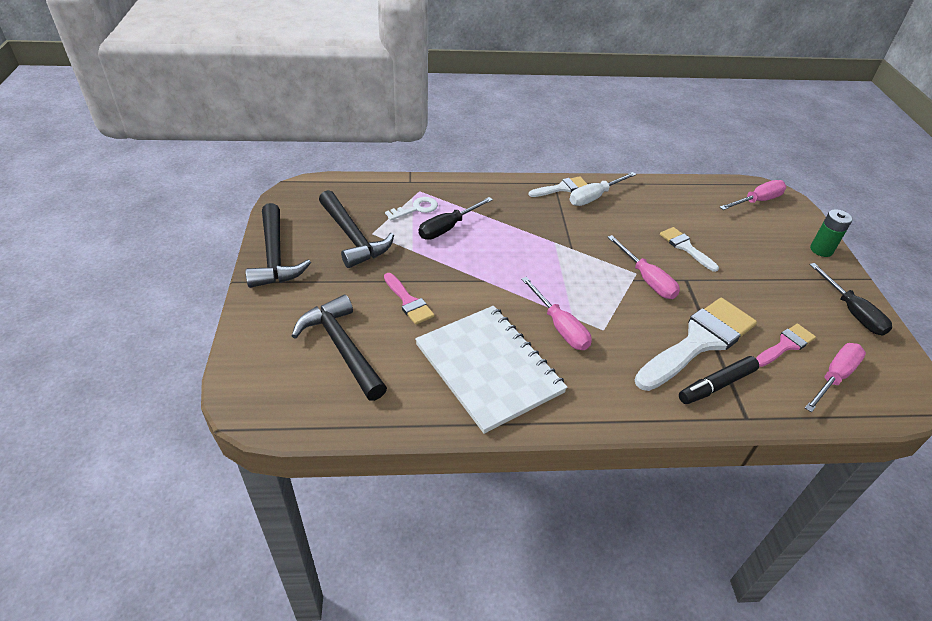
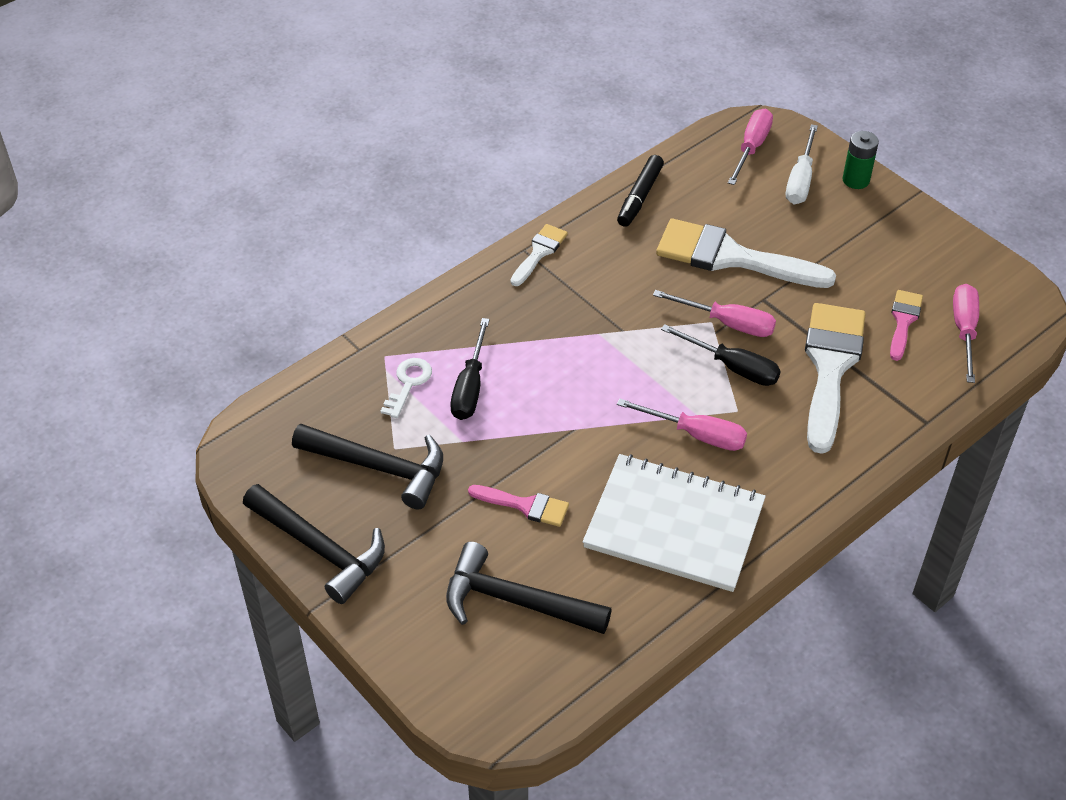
camera: 35 degrees left, 5 degrees up
(594, 197) = (585, 244): white screwdriver -> white screwdriver (800, 180)
(685, 247) = (731, 257): white brush -> white brush, size x1.99
(716, 385) = (879, 405): black marker -> black marker (640, 197)
(852, 312) = (931, 244): black screwdriver -> black screwdriver (733, 367)

